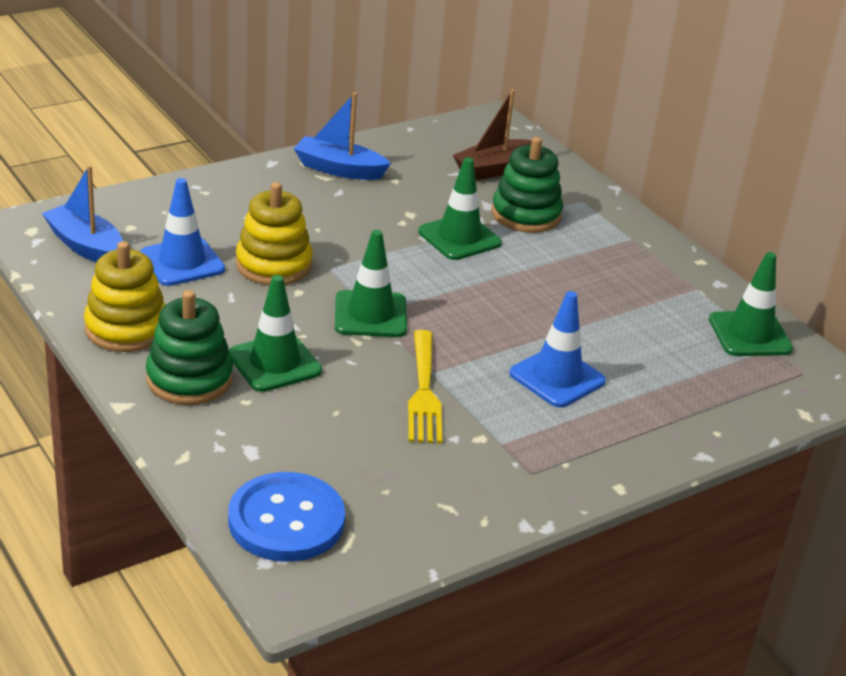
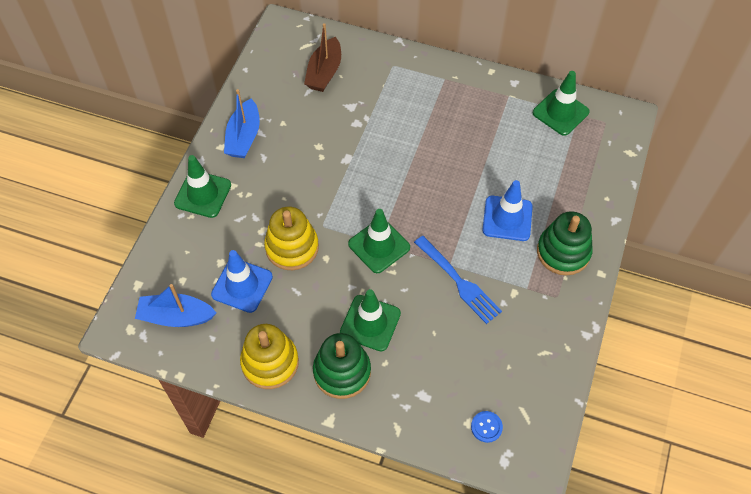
camera: 35 degrees left, 25 degrees up
(286, 520) = (486, 427): blue button -> blue button, size x0.43
(339, 169) = (244, 137): blue boat -> blue boat turned 60 degrees counterclockwise
(423, 391) = (459, 282): yellow fork -> blue fork
(459, 238) = (362, 146): green traffic cone -> green traffic cone (203, 194)
(526, 215) = (376, 99): green stacking toy -> green stacking toy (563, 252)

